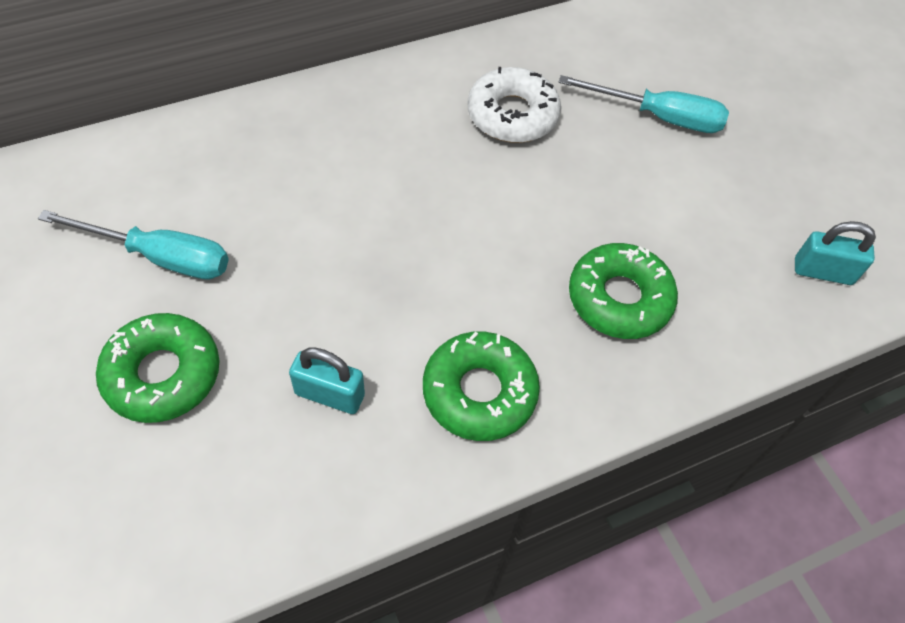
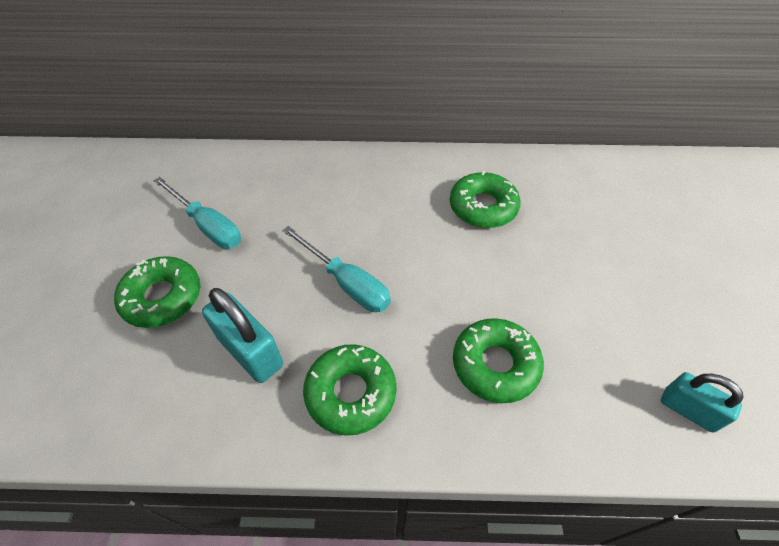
camera: 30 degrees right, 5 degrees down
(329, 394) = (250, 352): turquoise padlock -> turquoise padlock, size x1.51
(512, 115) = (483, 207): white donut -> green donut
(658, 117) = (596, 241): turquoise screwdriver -> turquoise screwdriver (346, 283)

